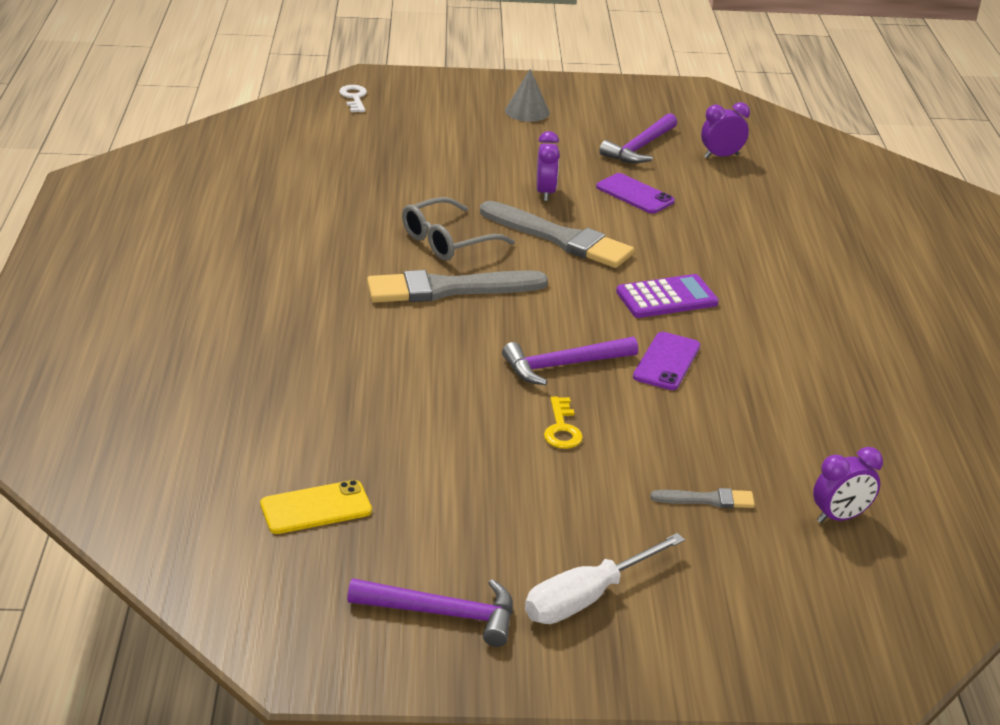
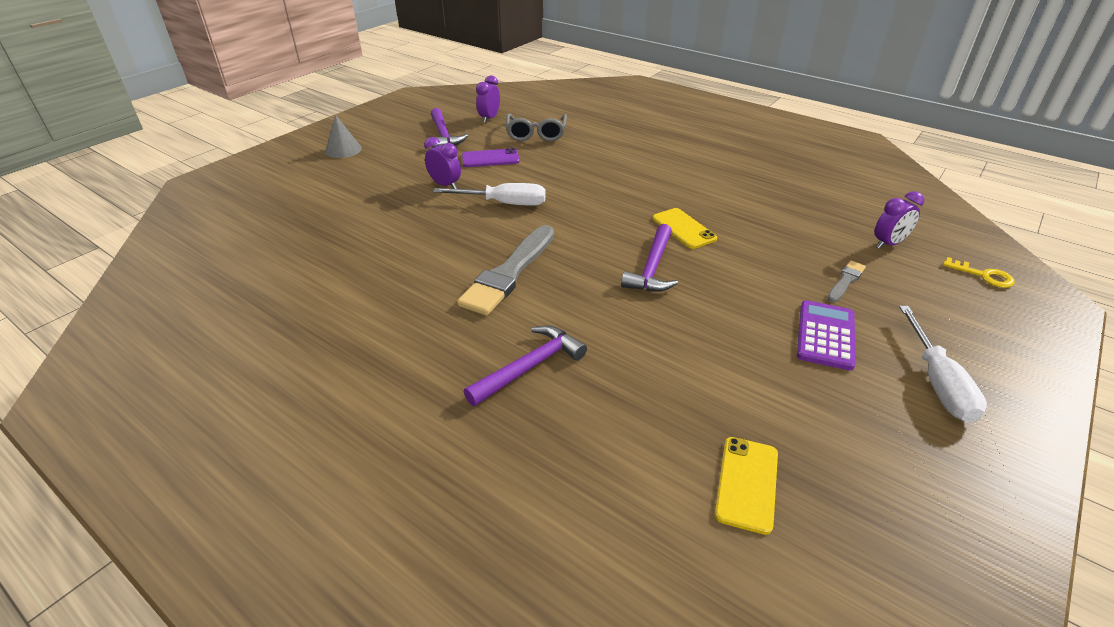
camera: 50 degrees left, 5 degrees up
(354, 98) = (207, 201): white key -> none
(443, 613) = (933, 470): purple hammer -> purple hammer (529, 367)
(448, 241) = (449, 246): grey glasses -> grey glasses (536, 134)
(560, 238) = (504, 203): grey brush -> white screwdriver
(562, 429) = (726, 302): yellow key -> yellow key (983, 275)
(666, 298) = (614, 198): purple calculator -> purple calculator (825, 335)
(666, 361) = (683, 228): purple phone -> yellow phone
(840, 517) = (888, 244): purple clock -> purple clock turned 45 degrees clockwise

